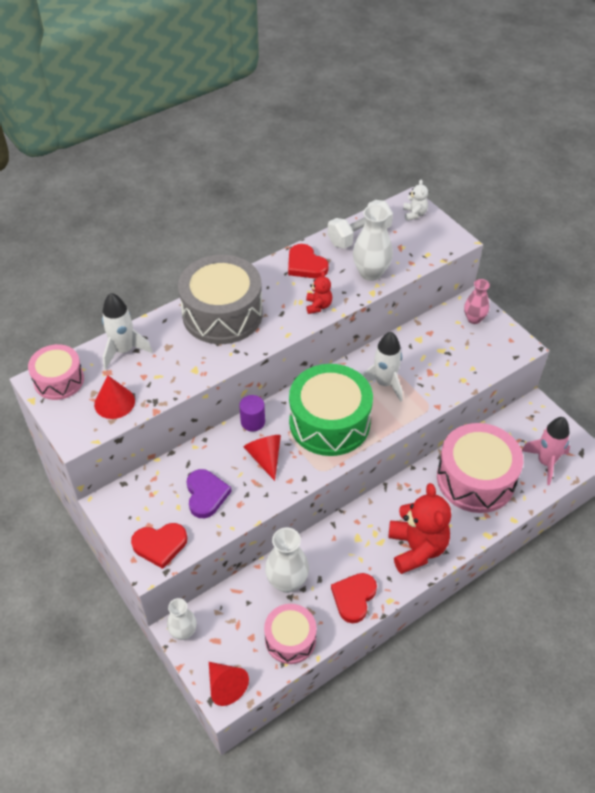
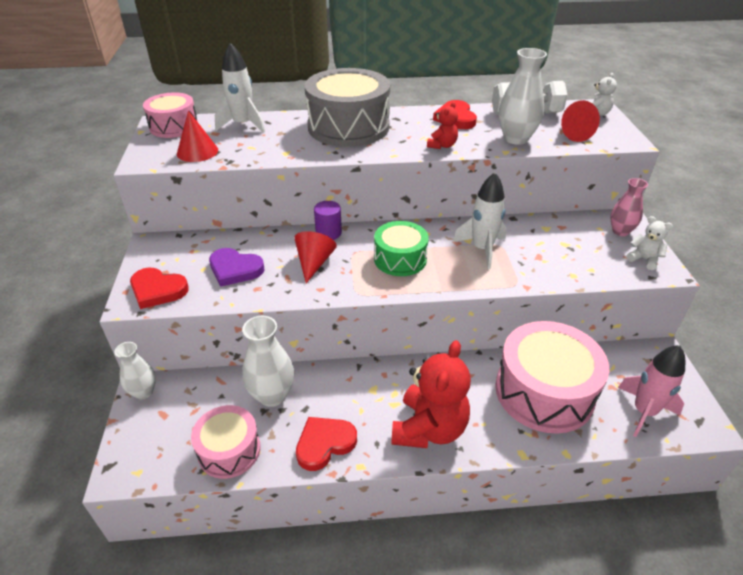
camera: 30 degrees right, 10 degrees down
(206, 495) = (235, 269): purple heart -> purple heart turned 90 degrees clockwise
(225, 686) = (132, 461): red cone -> red cone (573, 133)
(329, 422) = (400, 259): green drum -> green drum, size x0.58
(503, 341) = (644, 259): none -> white teddy bear

